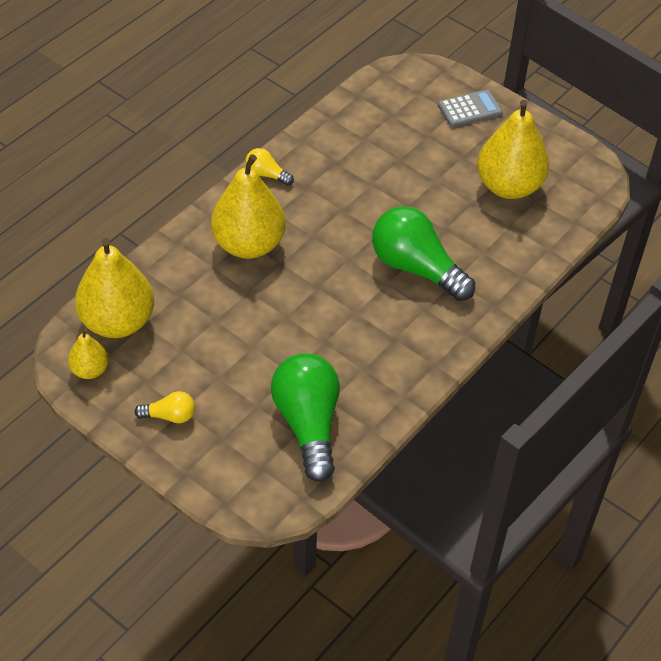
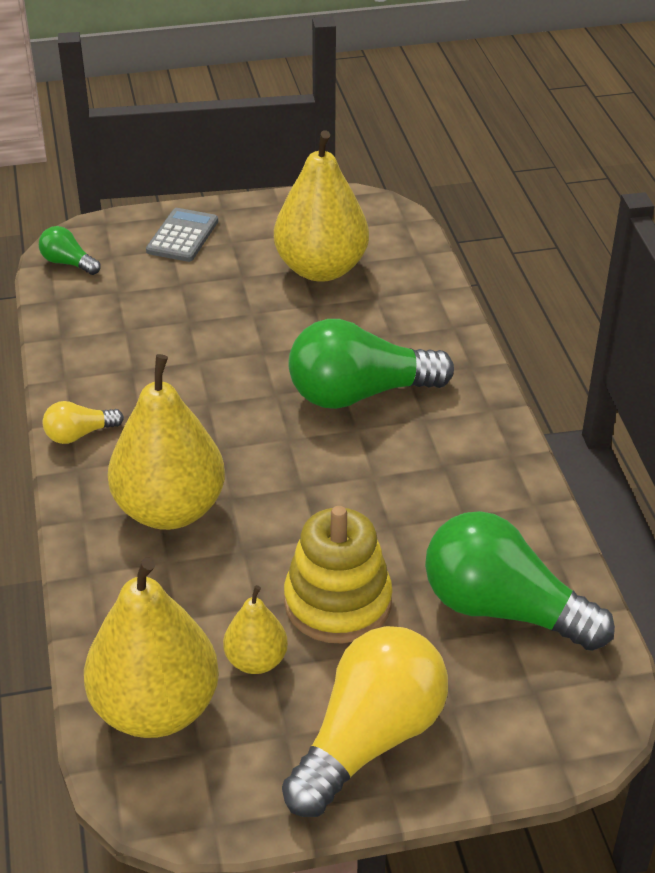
camera: 50 degrees left, 10 degrees down
(90, 370) = (208, 786): yellow pear -> yellow pear (256, 661)
(169, 416) = (369, 740): yellow light bulb -> yellow light bulb, size x2.14
(248, 351) = (338, 603): none -> yellow stacking toy
(392, 79) = (68, 263): none -> green light bulb

